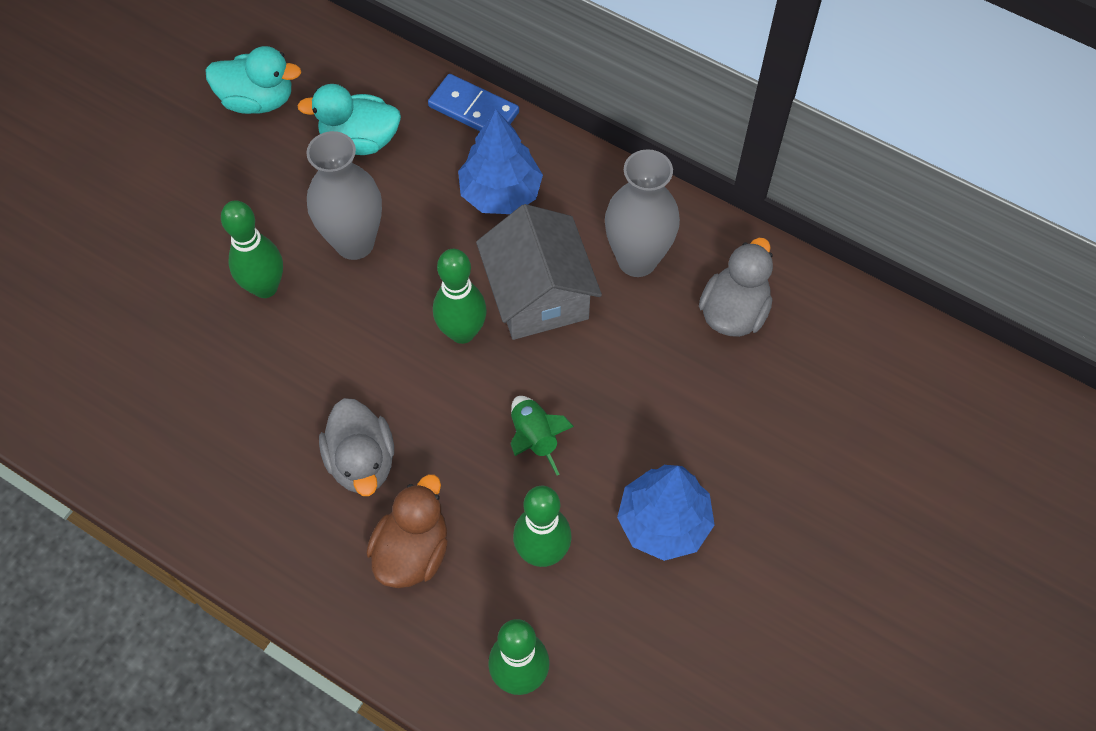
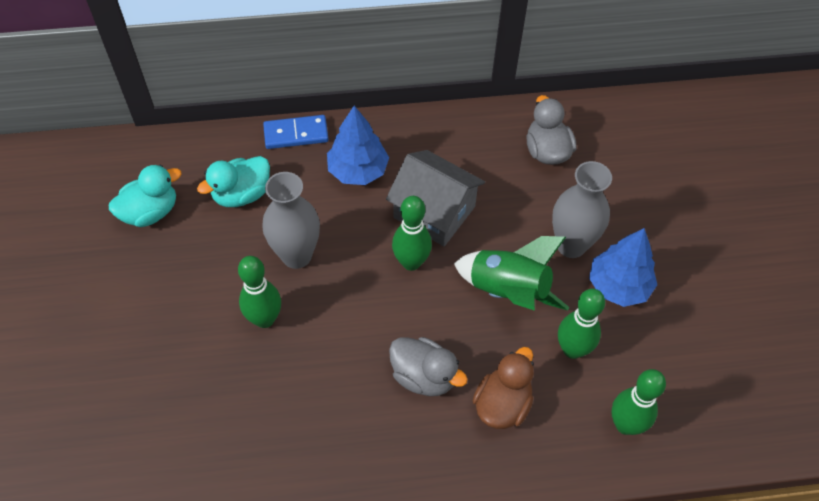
camera: 40 degrees left, 5 degrees down
(412, 551) = (502, 404): brown duck -> brown duck turned 45 degrees clockwise
(534, 438) = (508, 291): green rocket -> green rocket, size x1.78
(637, 260) = (470, 157): grey vase -> grey vase (571, 245)

